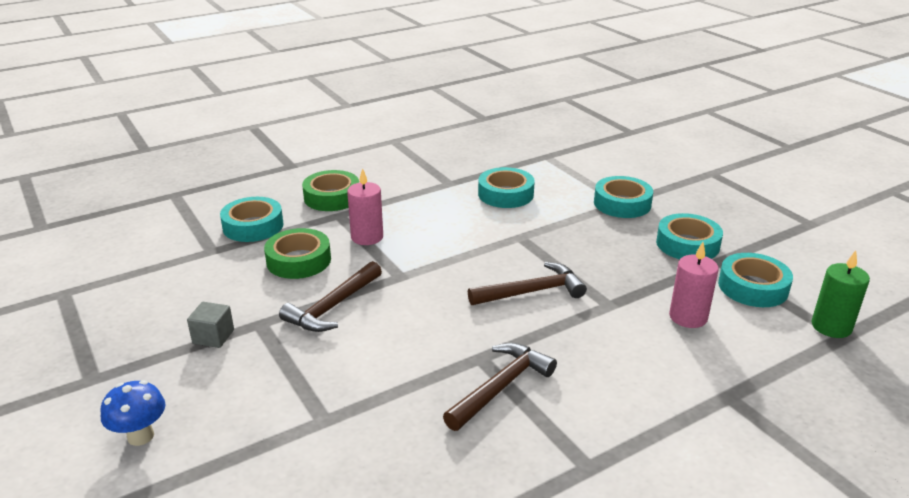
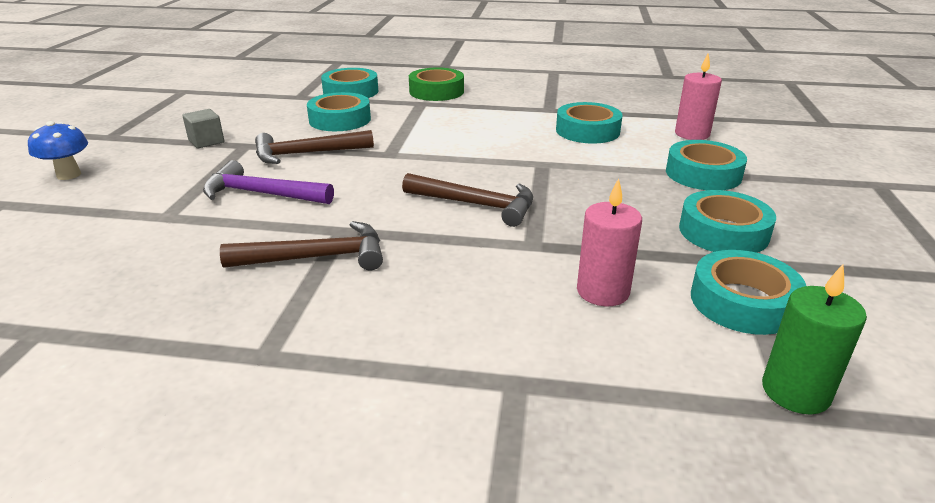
camera: 40 degrees right, 0 degrees up
(299, 260) = (340, 120): green tape -> turquoise tape
(365, 360) = (261, 194): none -> purple hammer
(367, 237) = (414, 122): pink candle -> pink candle (692, 134)

